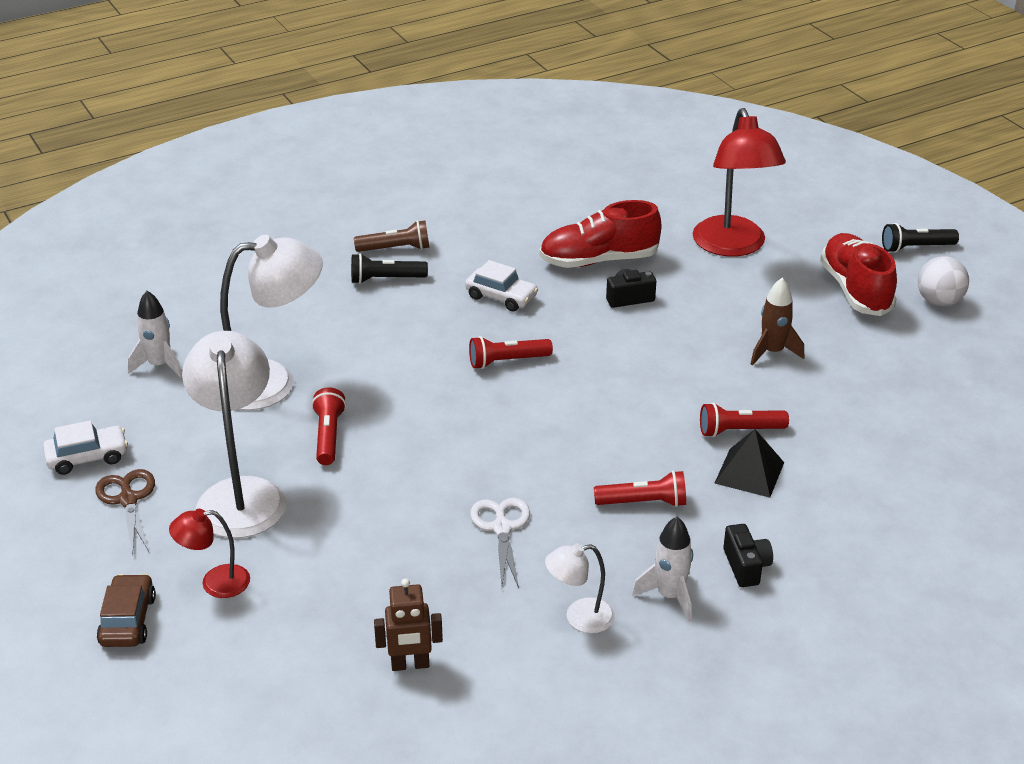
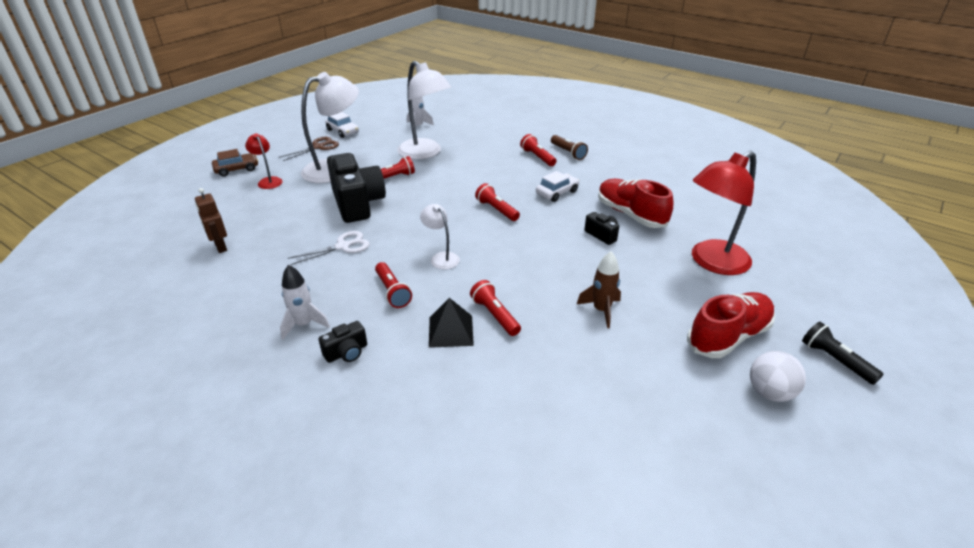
camera: 65 degrees right, 0 degrees up
(383, 490) = (357, 203): none -> black camera
(386, 279) = (537, 157): black flashlight -> red flashlight
(501, 297) = (557, 192): white car -> white car turned 135 degrees counterclockwise
(579, 618) = (273, 293): white lamp -> white lamp (441, 257)

